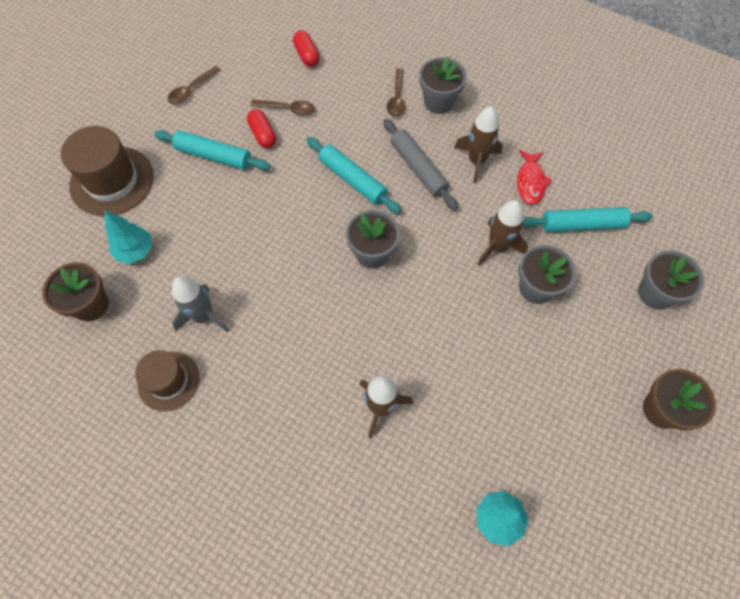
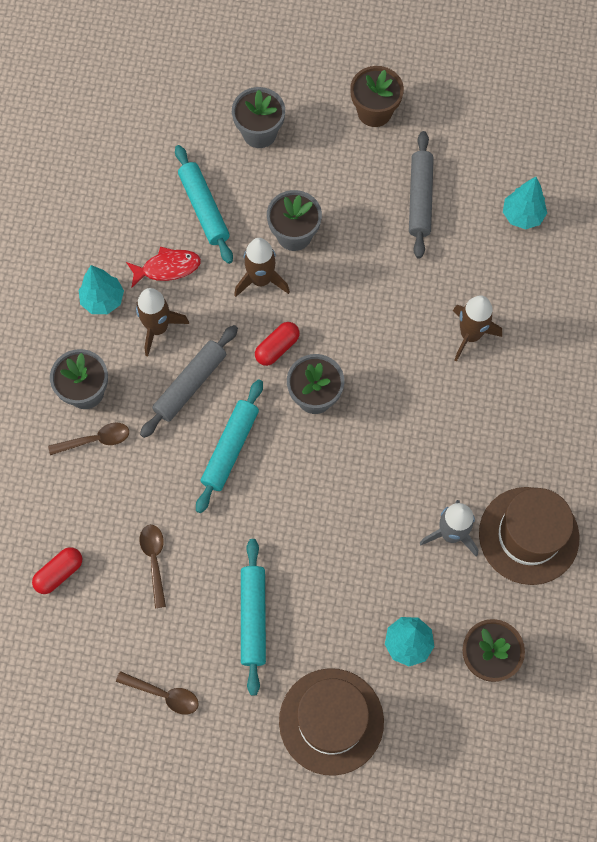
camera: 110 degrees left, 5 degrees up
(169, 381) = (528, 535): brown hat -> brown hat, size x1.57
(263, 135) = (203, 574): red capsule -> red capsule (277, 348)
(514, 131) = (103, 300): none -> turquoise tree
(546, 417) = (420, 199): none -> grey rolling pin

